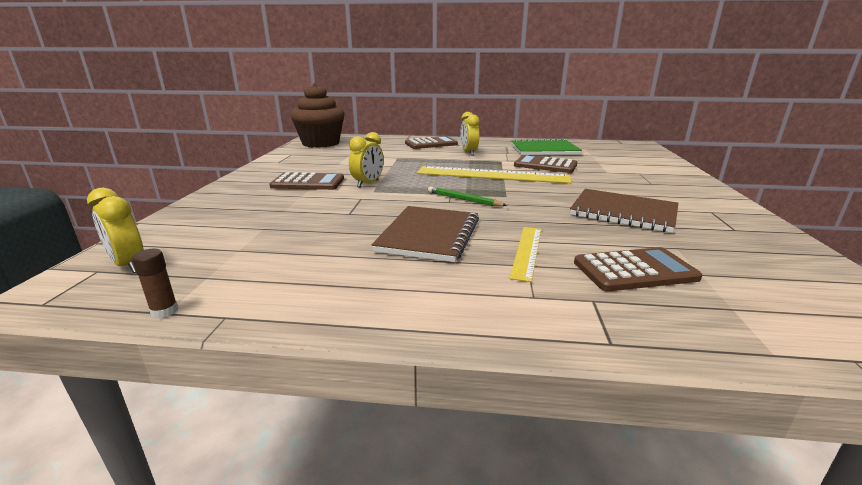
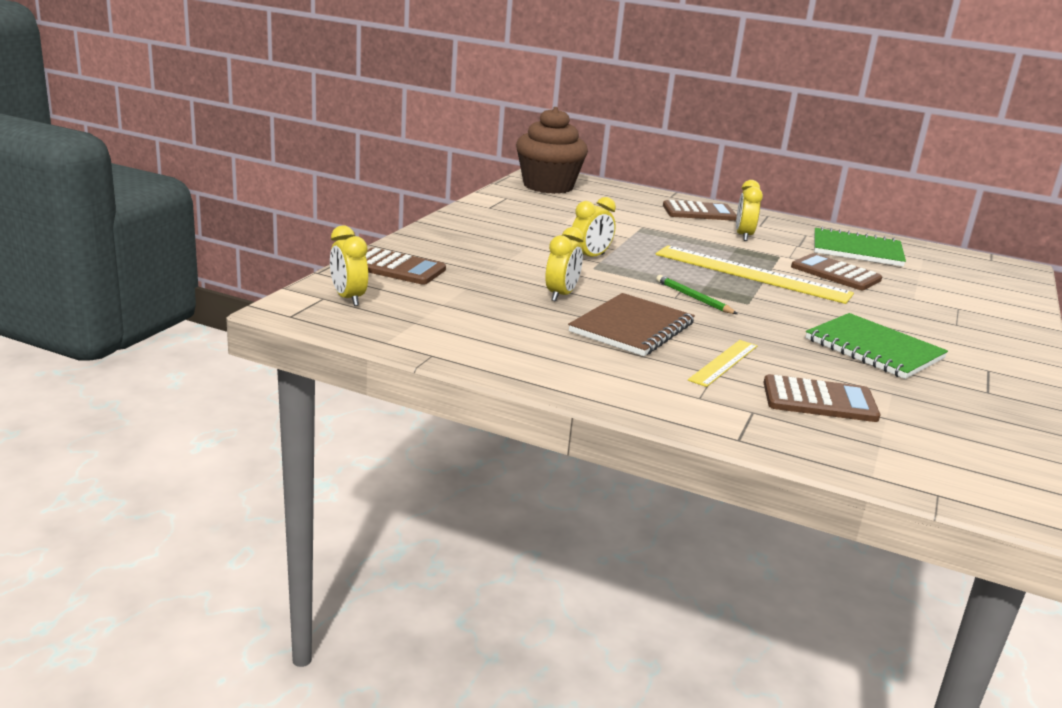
camera: 15 degrees right, 0 degrees up
(164, 311) = (385, 341): brown glue stick -> none
(308, 183) = (520, 243): brown calculator -> brown calculator (397, 268)
(354, 218) = (561, 295): none -> yellow clock
(623, 212) = (874, 349): brown notebook -> green notebook

